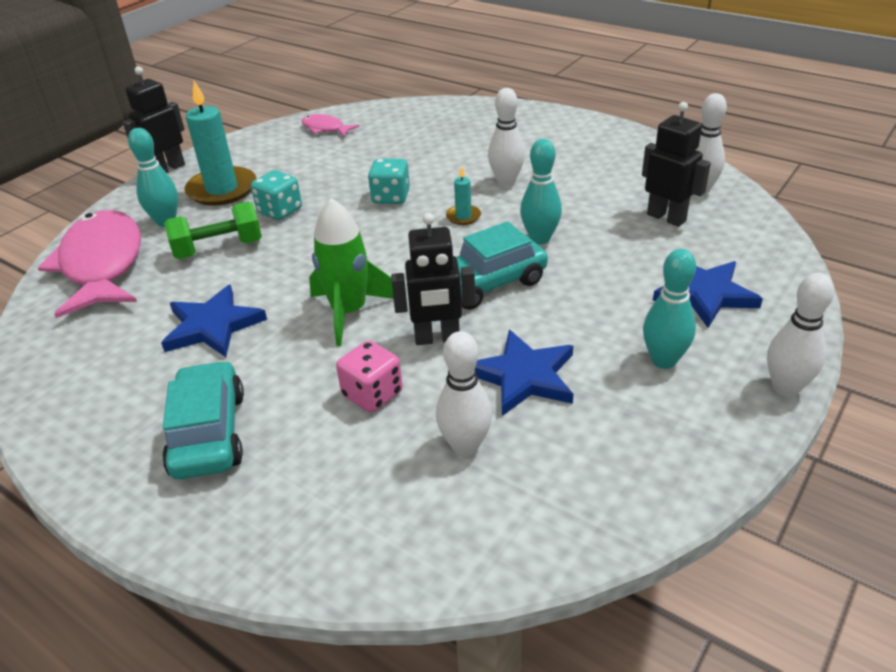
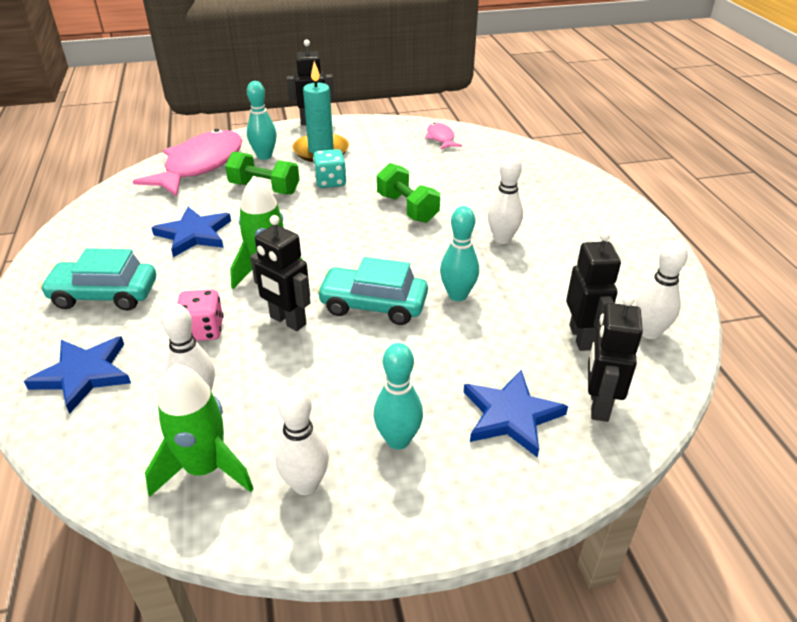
camera: 40 degrees right, 0 degrees up
(208, 433) = (104, 295): turquoise car -> turquoise car turned 120 degrees counterclockwise
(391, 197) = (407, 208): turquoise dice -> green dumbbell
(463, 217) = (432, 248): turquoise candle -> none
(524, 376) = (296, 382): blue star -> blue star (84, 374)
(563, 486) = (205, 468): none -> green rocket
(741, 253) = (598, 405): none -> black robot
(785, 388) = (451, 530): white bowling pin -> white bowling pin (305, 484)

